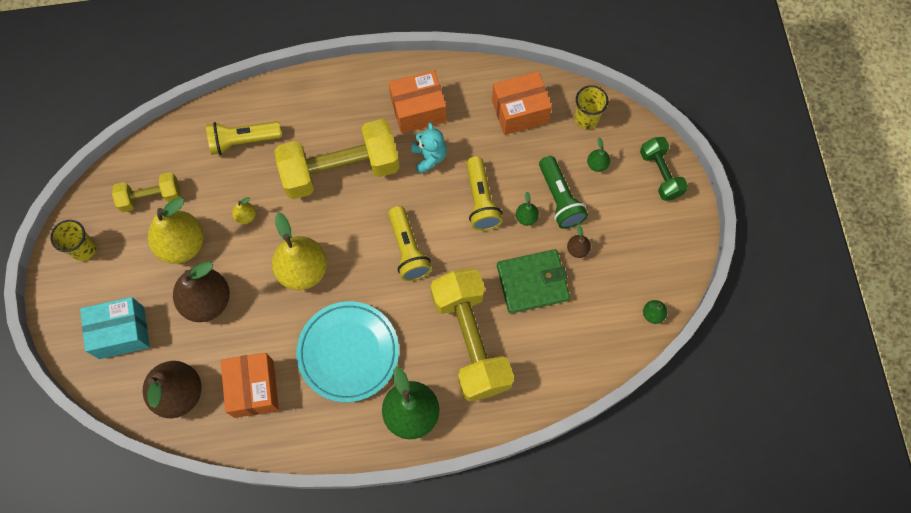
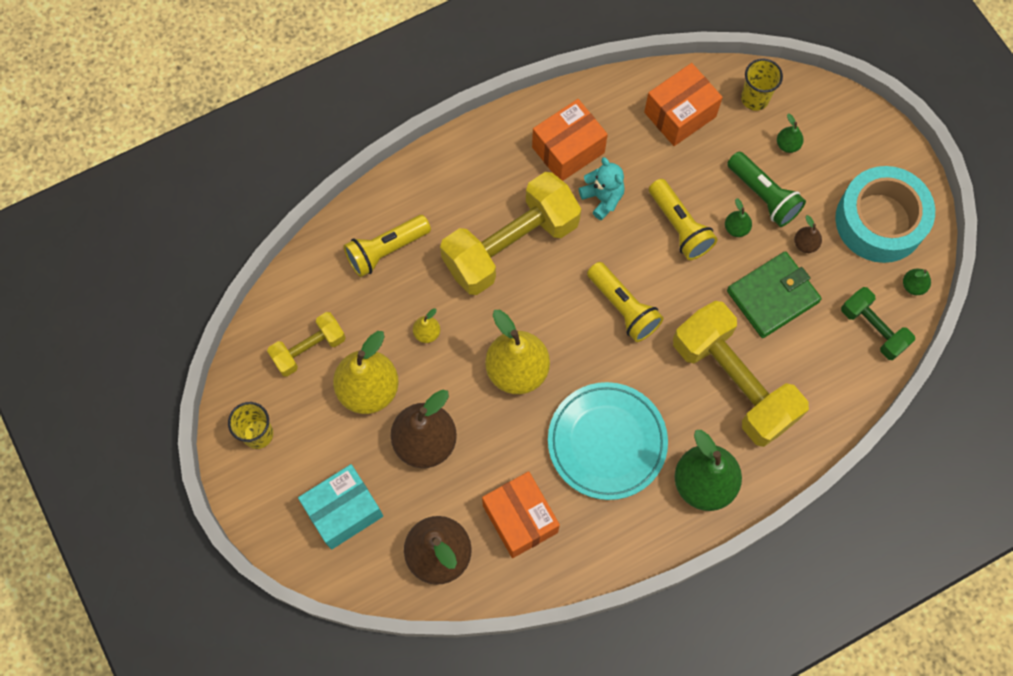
camera: 20 degrees left, 0 degrees up
(647, 251) = (880, 221): none -> turquoise tape
(660, 174) = (858, 133): green dumbbell -> green dumbbell (873, 329)

